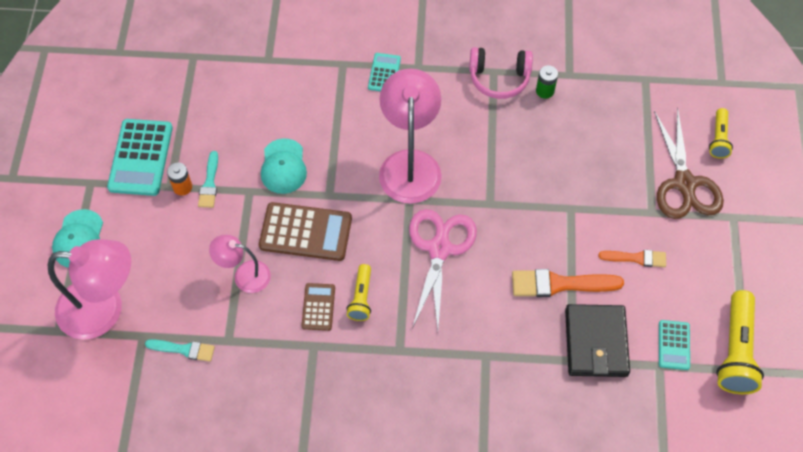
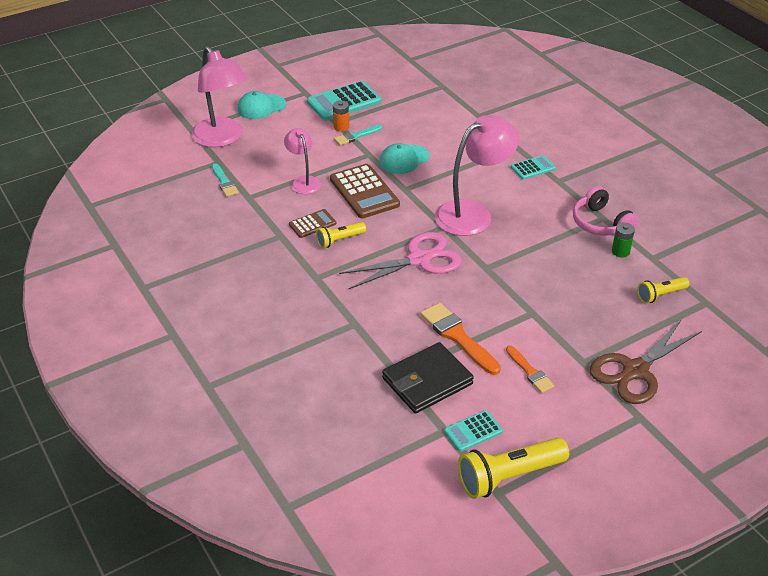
camera: 55 degrees right, 20 degrees down
(718, 139) = (706, 373): yellow flashlight -> yellow flashlight (660, 295)

